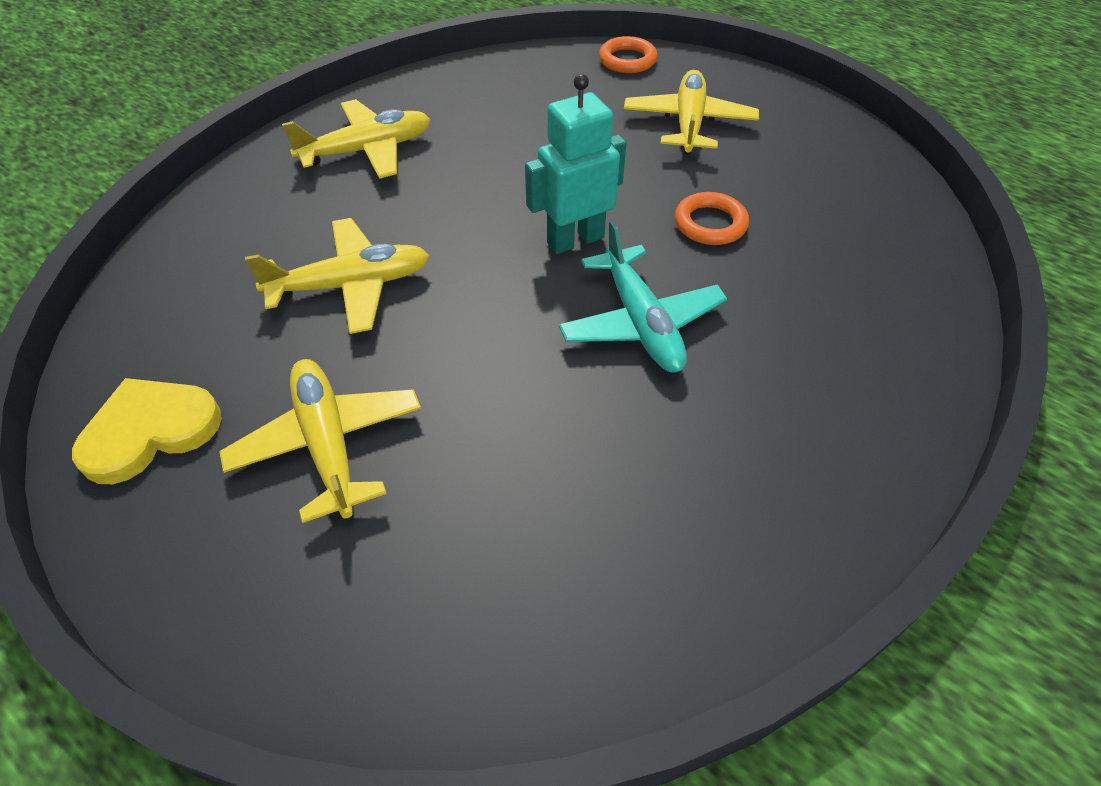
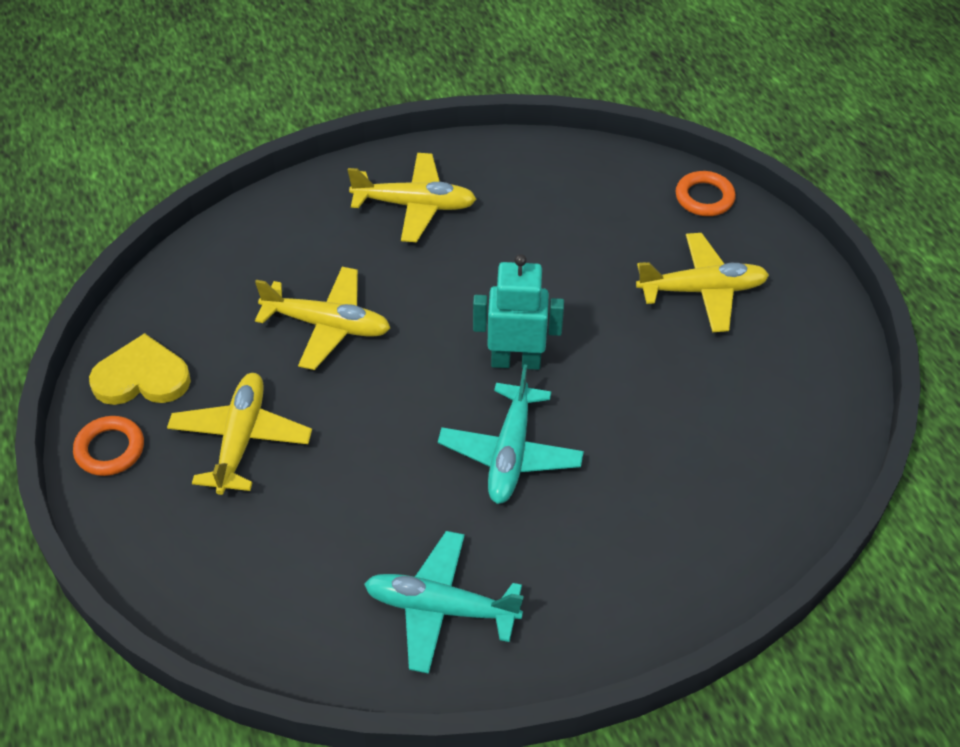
camera: 30 degrees right, 0 degrees up
(688, 123) = (702, 290): yellow plane -> yellow plane turned 45 degrees clockwise
(703, 514) = (440, 608): none -> turquoise plane
(710, 224) = (635, 396): orange ring -> orange ring (110, 449)

